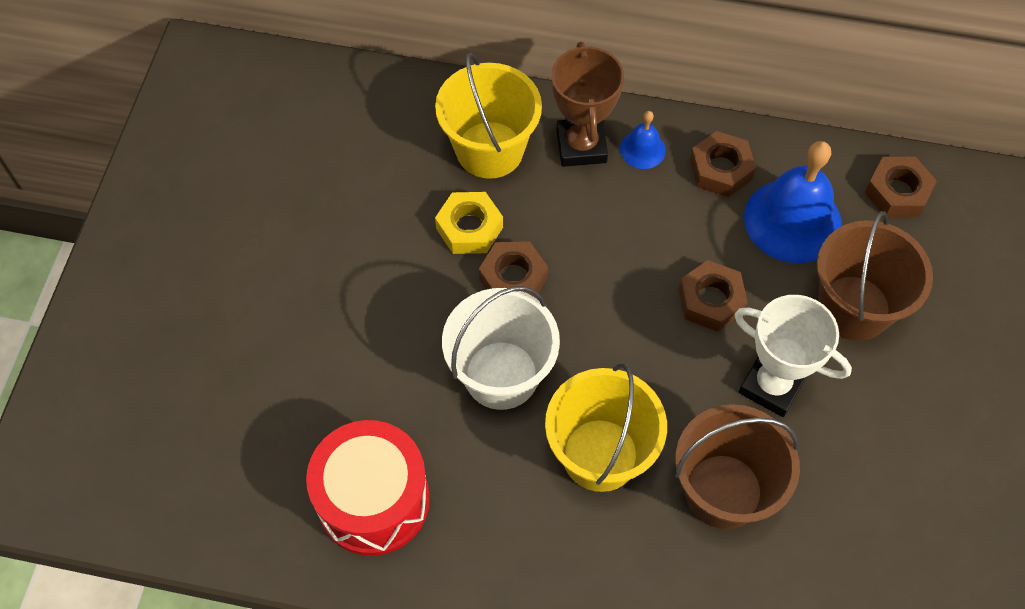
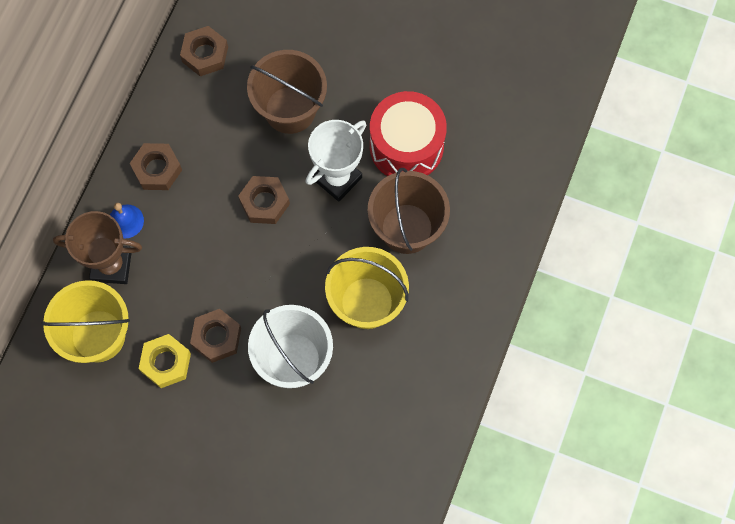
camera: 80 degrees left, 10 degrees up
(373, 500) = (372, 463): red drum -> red drum (406, 146)
(792, 220) = (212, 131): blue bell -> none

